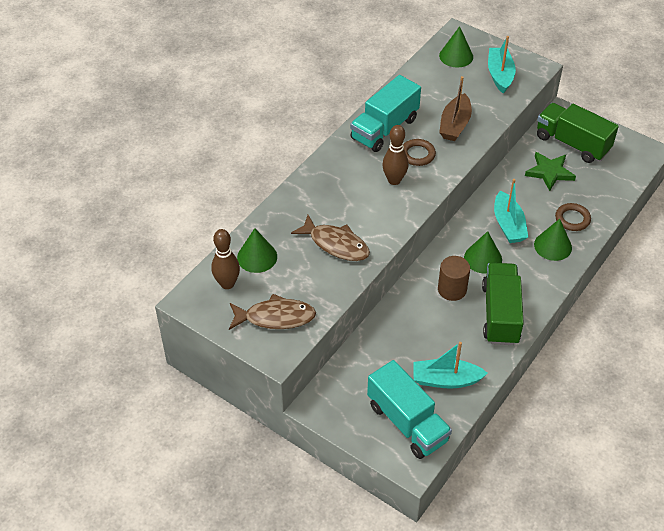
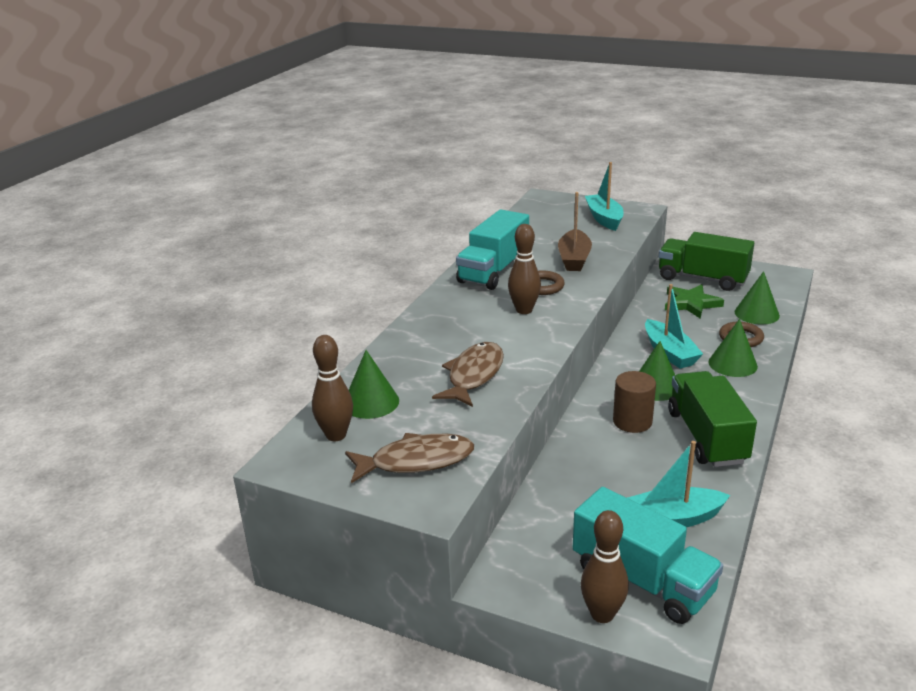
camera: 10 degrees left, 20 degrees down
(336, 244) = (473, 375): brown fish -> brown fish turned 90 degrees counterclockwise
(373, 442) = (602, 614): none -> brown bowling pin
(456, 56) = (549, 211): green cone -> green cone (756, 313)

